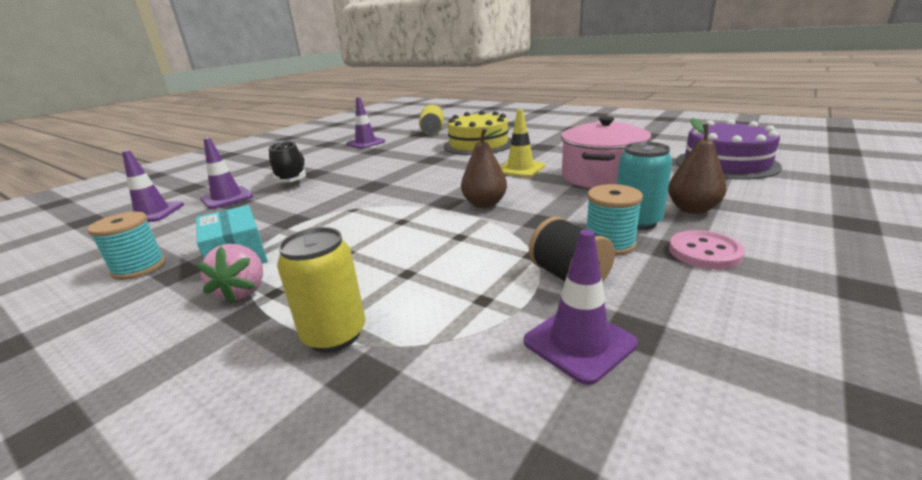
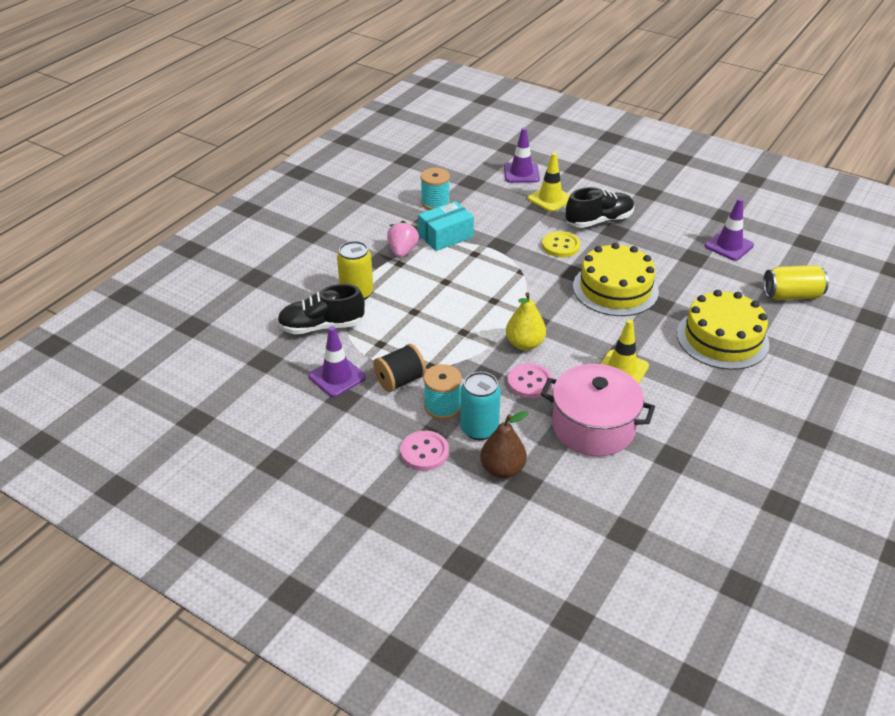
camera: 85 degrees right, 15 degrees up
(227, 198) = (550, 199): purple traffic cone -> yellow traffic cone
(243, 291) = (402, 251): pink strawberry -> pink strawberry turned 105 degrees clockwise
(320, 192) = (560, 246): none -> yellow button
(404, 172) = (615, 289): none -> yellow cake
(425, 377) = (322, 326): none -> black shoe
(484, 204) = (524, 344): brown pear -> yellow pear
(547, 201) = (529, 382): none -> pink button
(726, 164) = (635, 539): purple cake -> none

